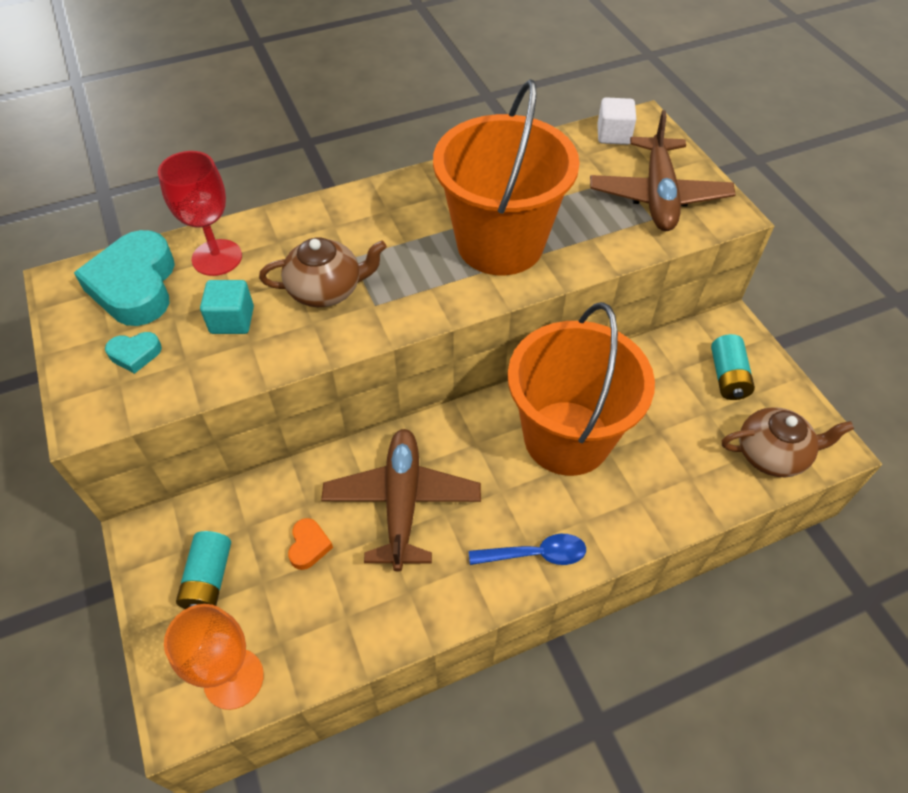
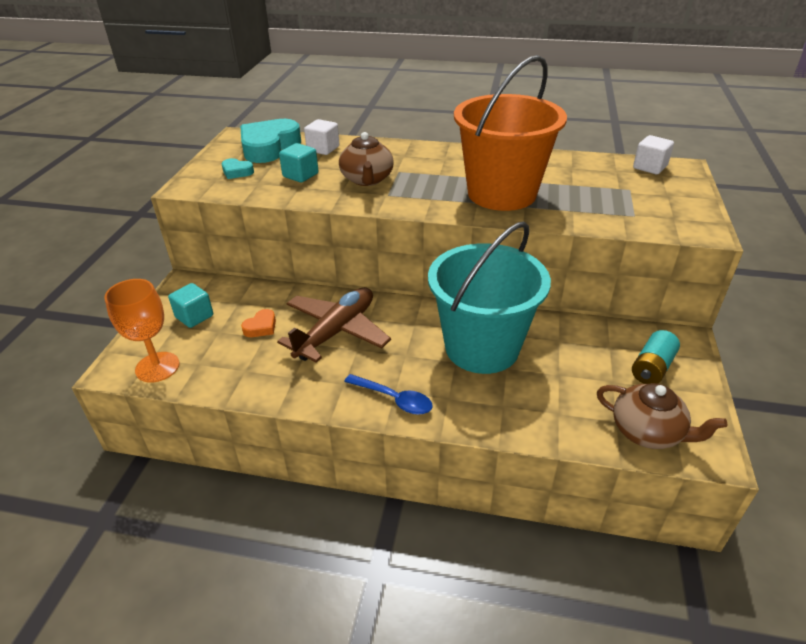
camera: 35 degrees right, 15 degrees down
(209, 579) = (194, 316): turquoise battery -> turquoise cube
(217, 257) = (323, 149): red goblet -> white cube
(326, 289) = (367, 179): brown teapot -> brown teapot turned 60 degrees clockwise
(567, 437) = (482, 347): orange bucket -> turquoise bucket
(658, 195) = (652, 205): brown plane -> none

